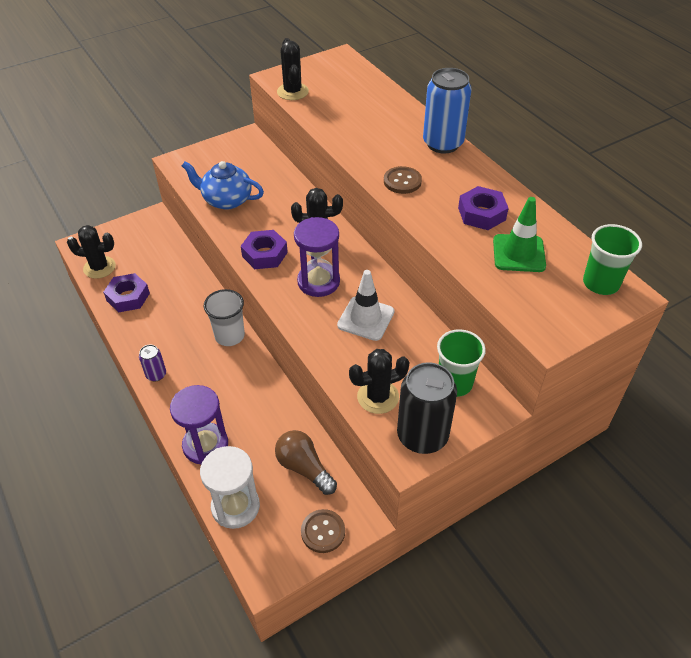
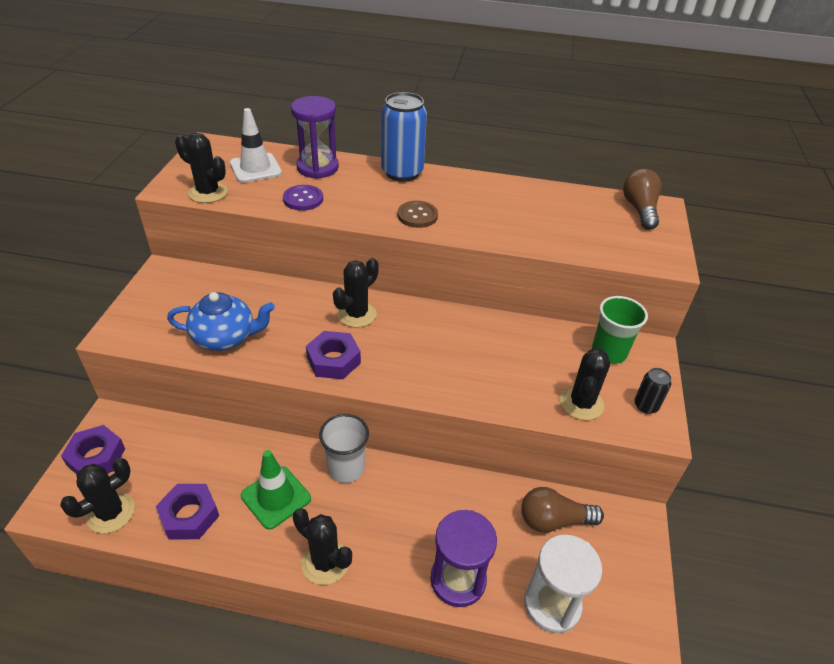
camera: 50 degrees left, 5 degrees down
(156, 374) = (325, 562): purple can -> black cactus
(226, 200) = (225, 337): blue teapot -> blue teapot turned 150 degrees counterclockwise
(318, 282) = (412, 350): purple hourglass -> purple hourglass (317, 167)
(323, 532) = (632, 555): brown button -> none
(343, 127) = (303, 199): none -> purple button
(366, 318) = (488, 352): white traffic cone -> white traffic cone (255, 168)
(422, 436) = (646, 406): black can -> black can, size x0.49
(481, 213) = (506, 207): purple nut -> purple nut (96, 457)
(518, 253) = (570, 220): green traffic cone -> green traffic cone (276, 497)
(600, 283) = (639, 209): green cup -> brown light bulb

